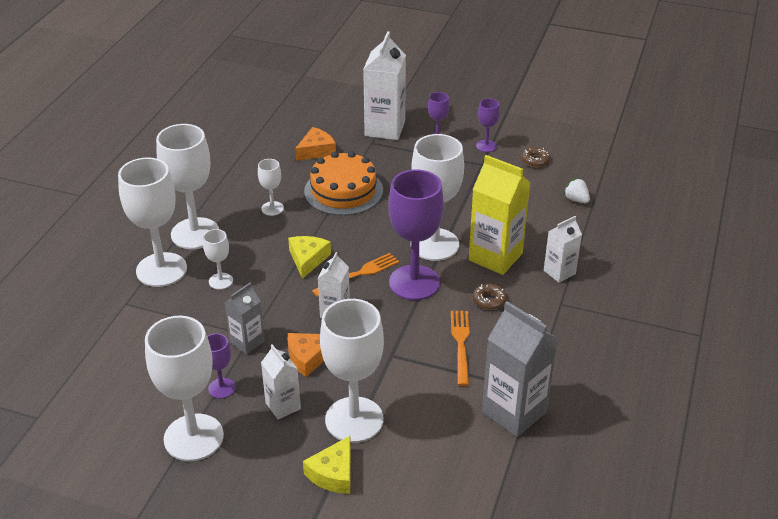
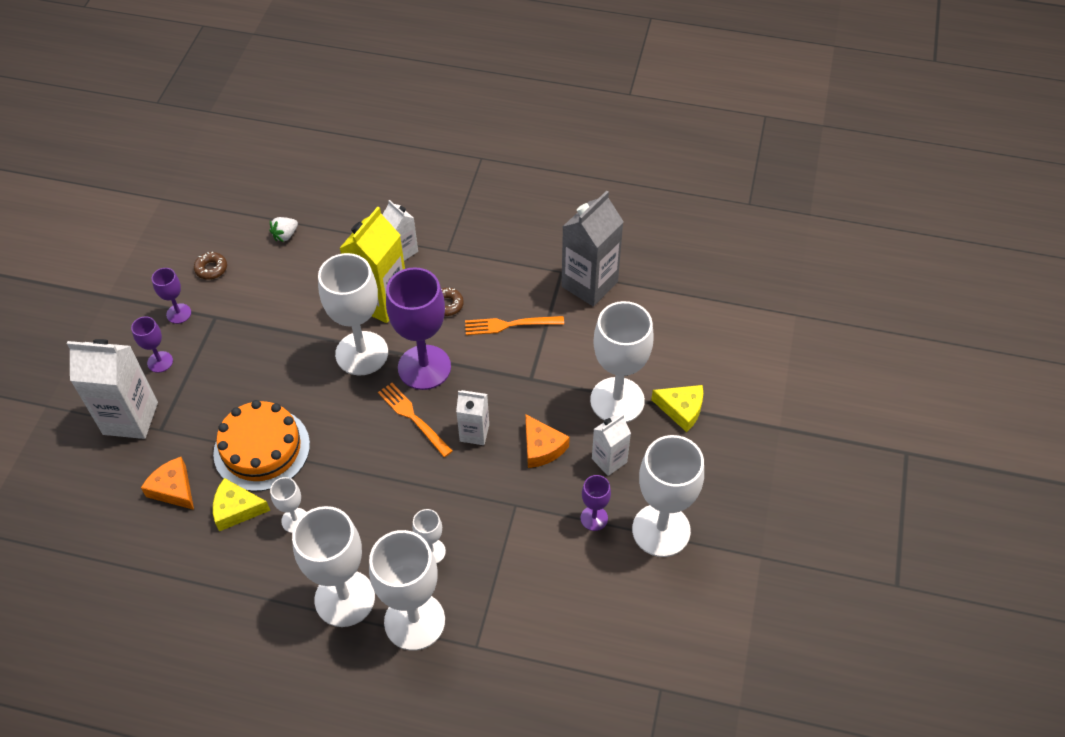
camera: 95 degrees left, 15 degrees up
(247, 342) = (526, 507): grey carton -> none
(308, 259) = (390, 469): yellow cheese -> yellow cheese (237, 509)

